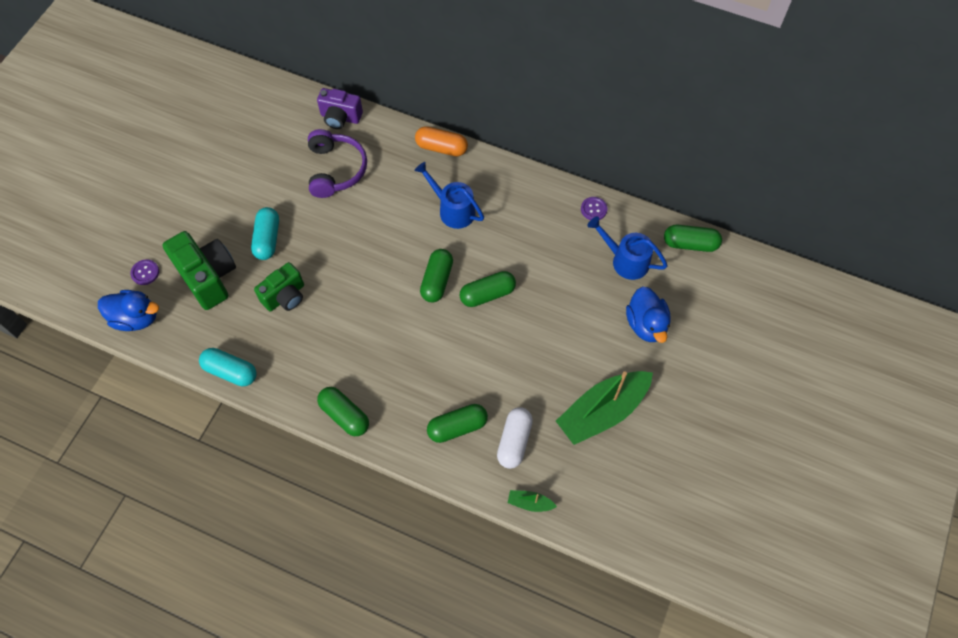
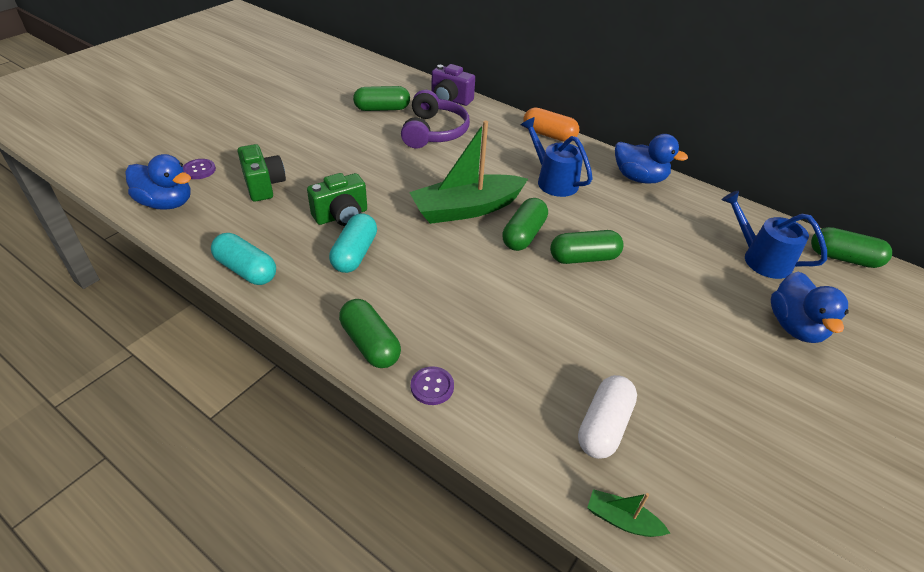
camera: 10 degrees right, 20 degrees down
(208, 277) = (264, 185): green camera -> green camera, size x0.66
(267, 239) = (342, 168): turquoise capsule -> turquoise capsule (355, 254)
(457, 427) = (522, 390): green capsule -> green capsule (382, 109)
(526, 188) = (639, 178): none -> blue duck
(593, 209) = (718, 208): purple button -> purple button (432, 386)
(602, 412) = (739, 416): green boat -> green boat (466, 209)

